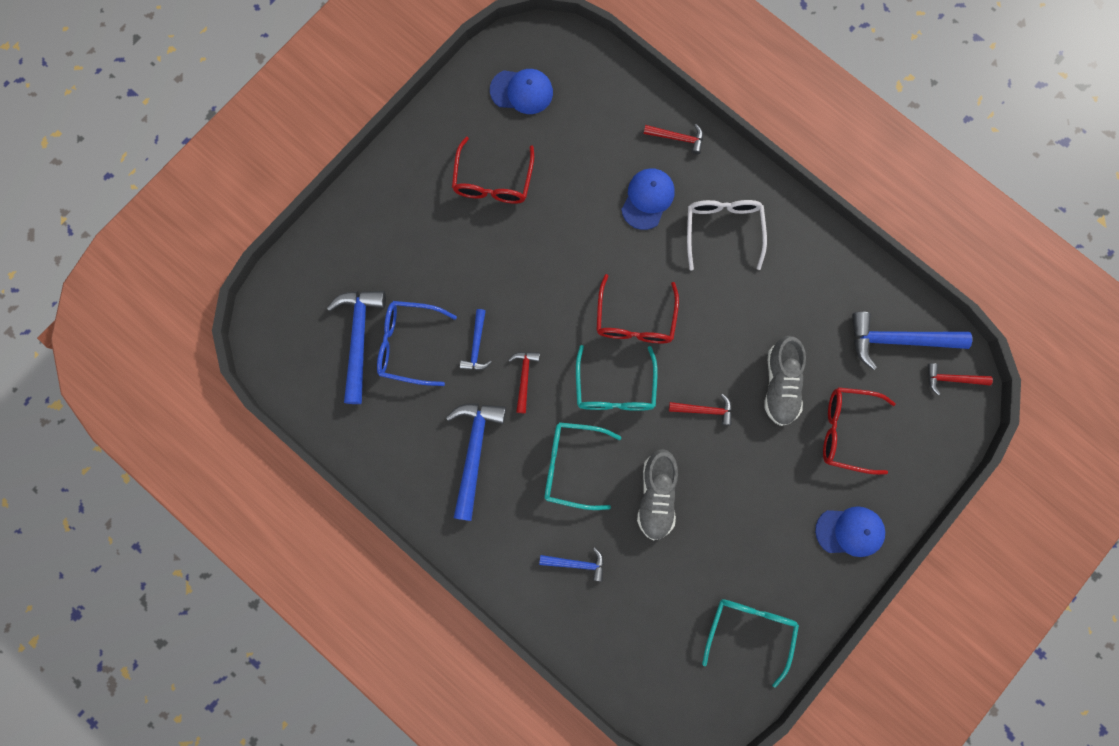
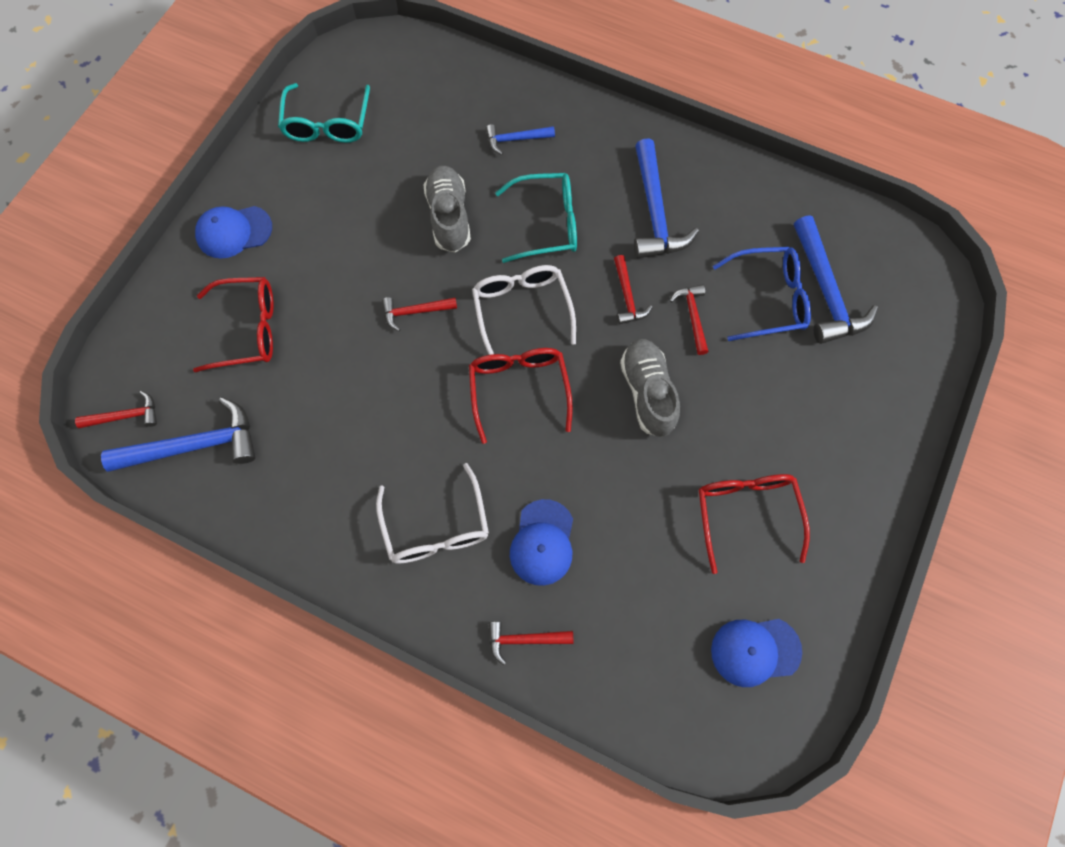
camera: 165 degrees right, 10 degrees down
(476, 345) = (692, 316): blue hammer -> red hammer
(615, 388) = (522, 310): turquoise glasses -> white glasses
(780, 384) = (332, 360): grey shoe -> grey shoe (648, 393)

